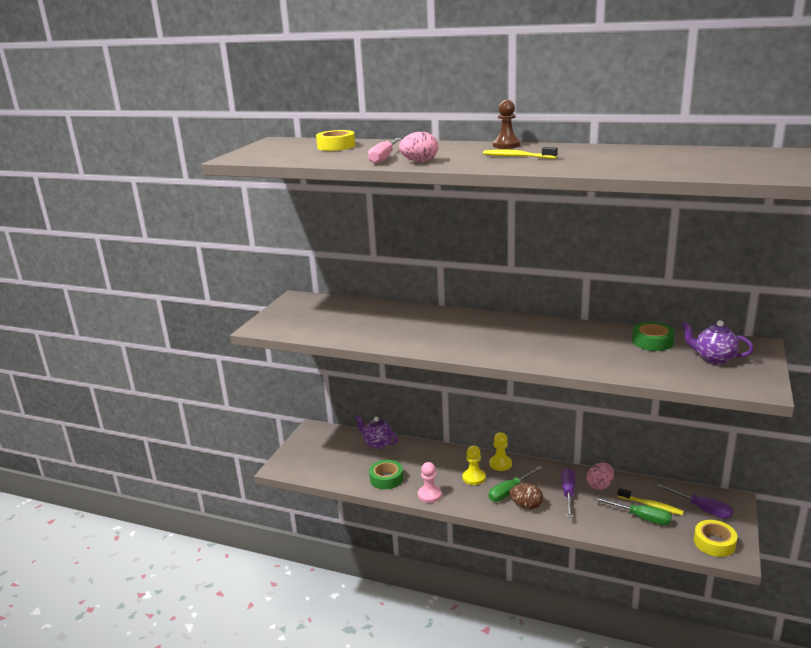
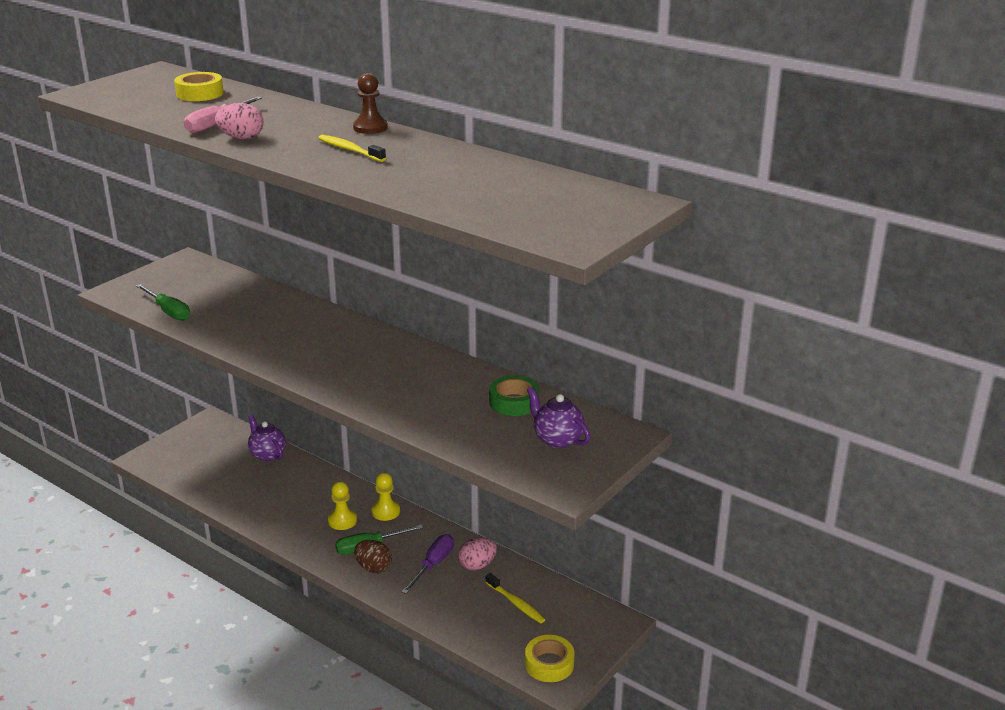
camera: 15 degrees right, 5 degrees up
(386, 478) = (246, 498): green tape -> none
(429, 495) = (278, 529): pink pawn -> none
(641, 517) = (491, 614): green screwdriver -> green screwdriver (168, 311)
(702, 509) = (572, 622): purple screwdriver -> none

